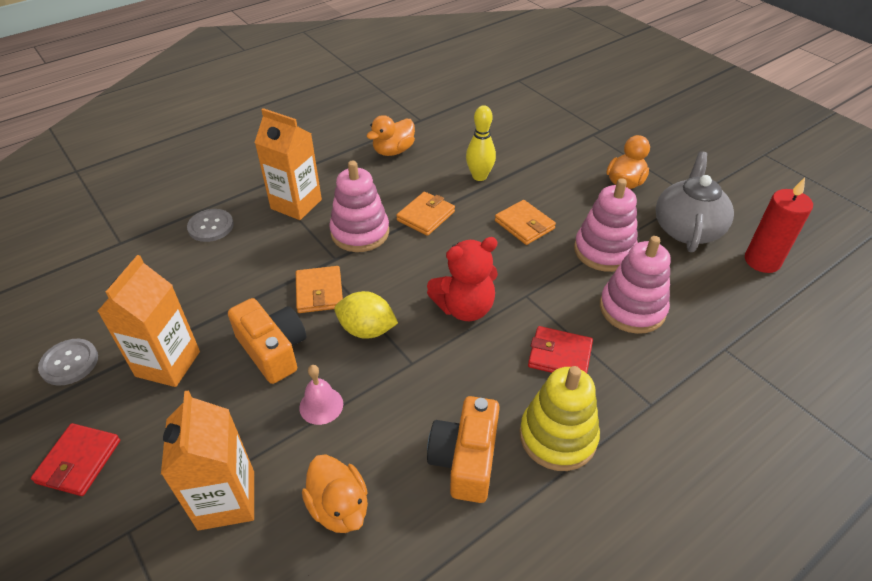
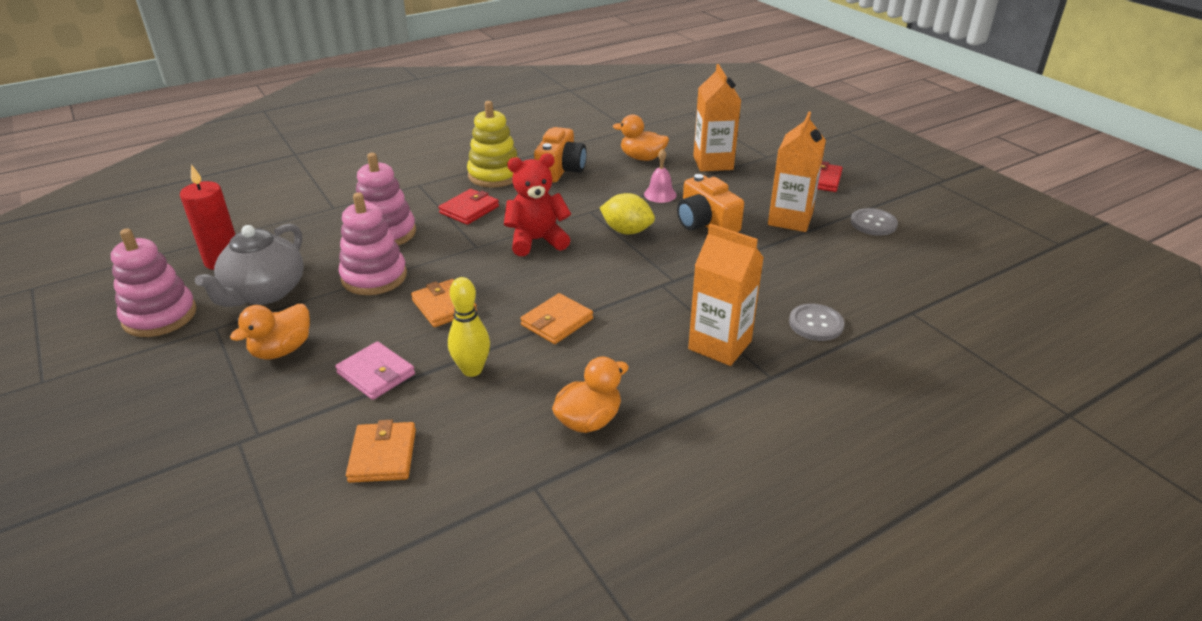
camera: 175 degrees left, 10 degrees down
(319, 292) = (673, 258): orange wallet -> orange wallet (383, 455)
(339, 507) = (642, 158): orange duck -> orange duck turned 45 degrees counterclockwise
(360, 232) = (636, 308): pink stacking toy -> pink stacking toy (160, 316)
(545, 170) = (376, 374): none -> pink wallet
(559, 355) = (469, 210): red wallet -> red wallet turned 75 degrees counterclockwise

